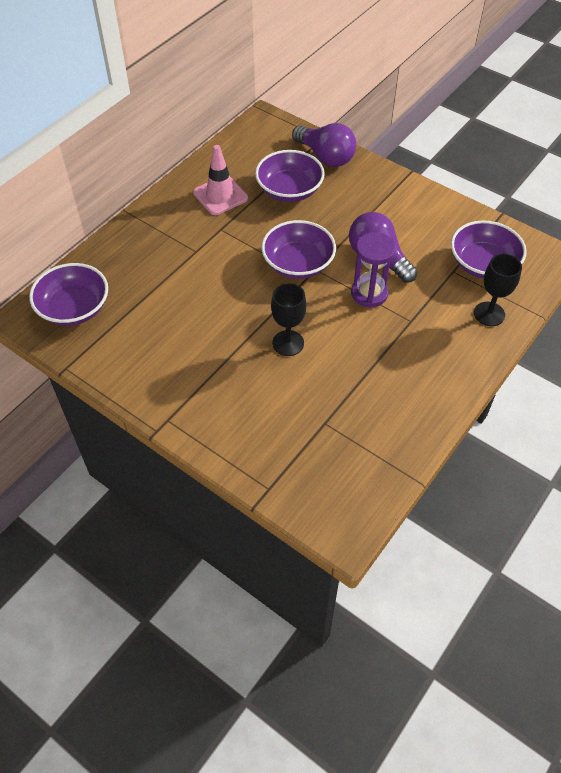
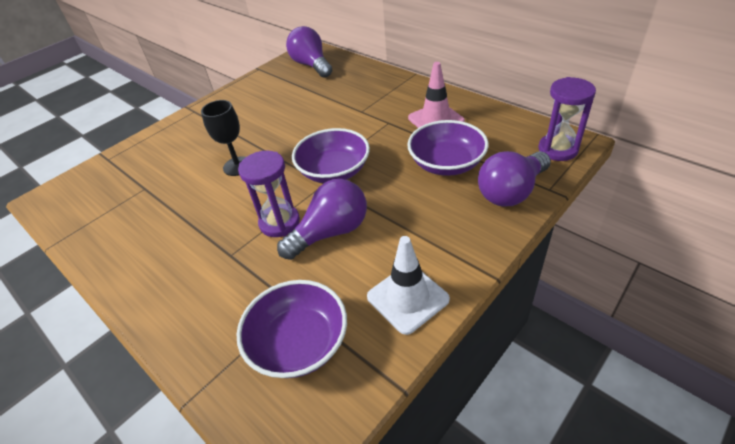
camera: 100 degrees right, 10 degrees down
(74, 308) = (311, 65): purple bowl -> purple light bulb
(273, 128) = (558, 149): none -> purple hourglass
(436, 212) = (407, 298): none -> white traffic cone
(489, 314) = (211, 336): black goblet -> none

